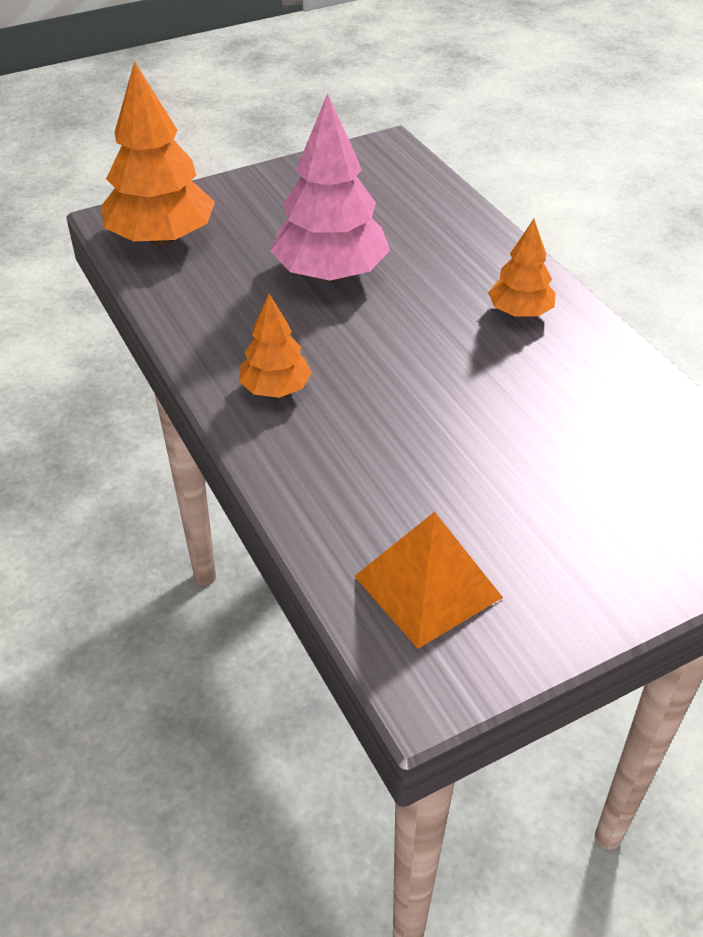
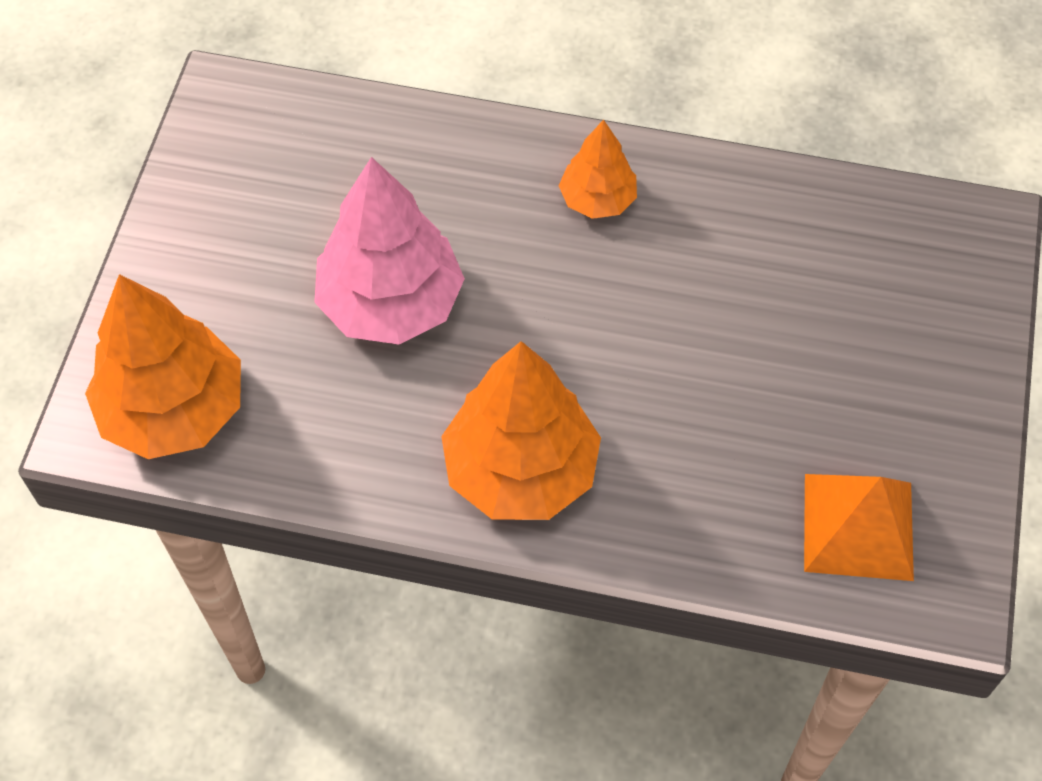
camera: 50 degrees left, 15 degrees up
(275, 389) = (520, 470): orange tree -> orange tree, size x1.81

